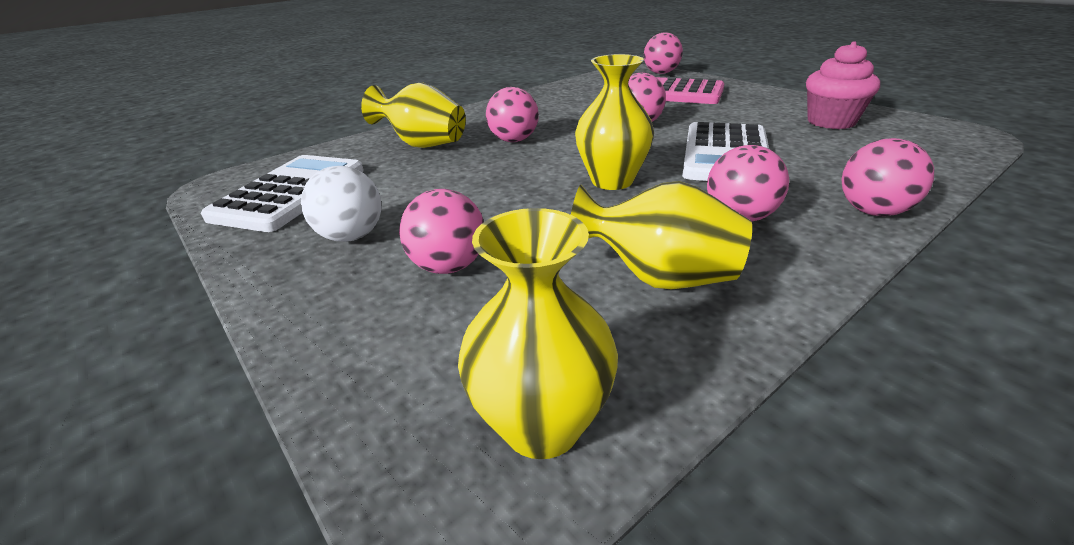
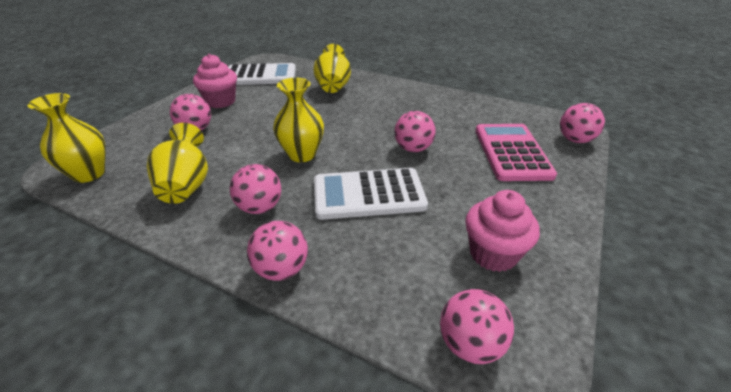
camera: 65 degrees right, 5 degrees up
(351, 236) = (221, 101): white ball -> pink cupcake
(514, 140) = (354, 110): pink ball -> pink ball (470, 344)

